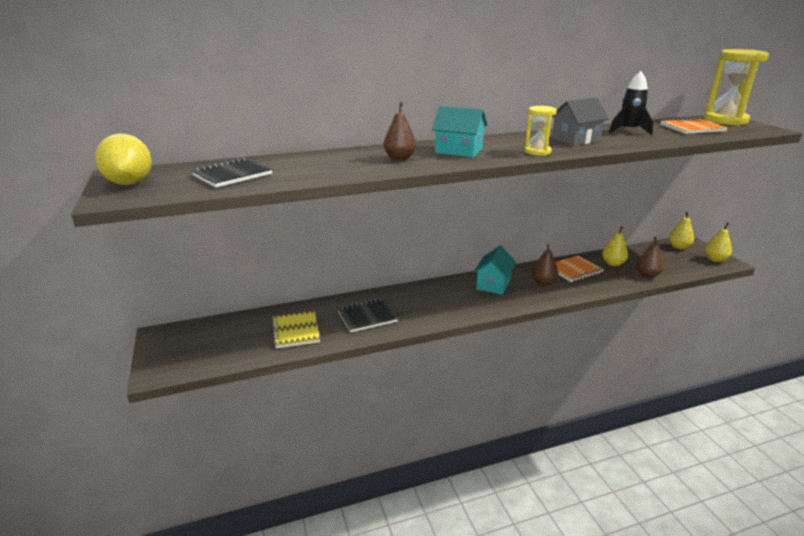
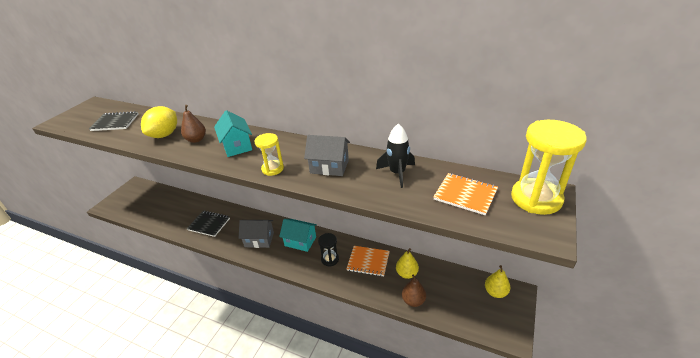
camera: 45 degrees right, 10 degrees up
(130, 183) = (80, 113): yellow lemon -> yellow lemon (164, 135)
(296, 331) = (172, 214): yellow notebook -> none
(451, 301) = (259, 239): none -> grey house
(493, 284) = (300, 241): turquoise house -> turquoise house turned 45 degrees clockwise
(543, 283) = (330, 259): brown pear -> black hourglass
(715, 259) = (505, 326): yellow pear -> none

